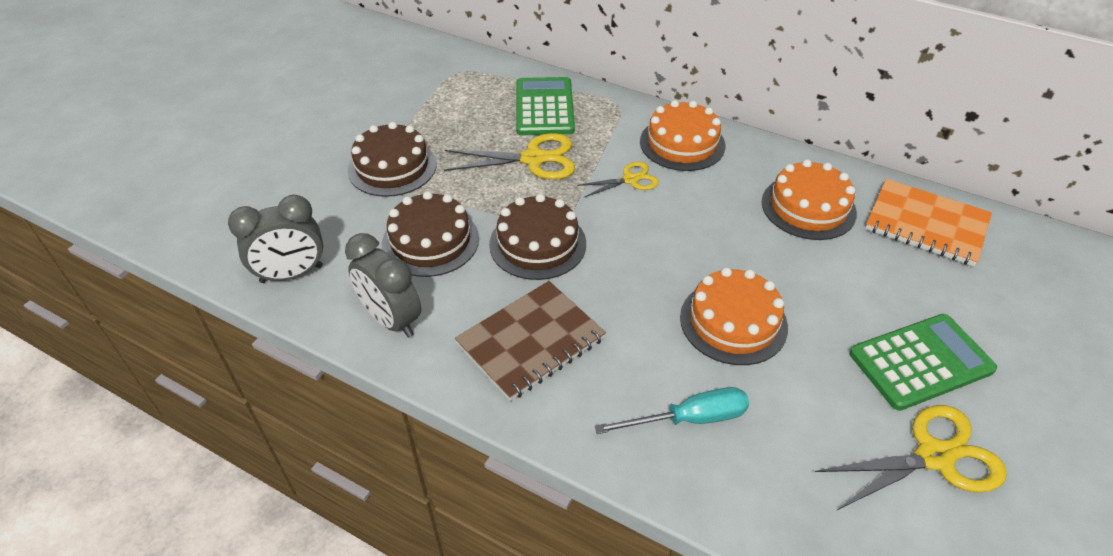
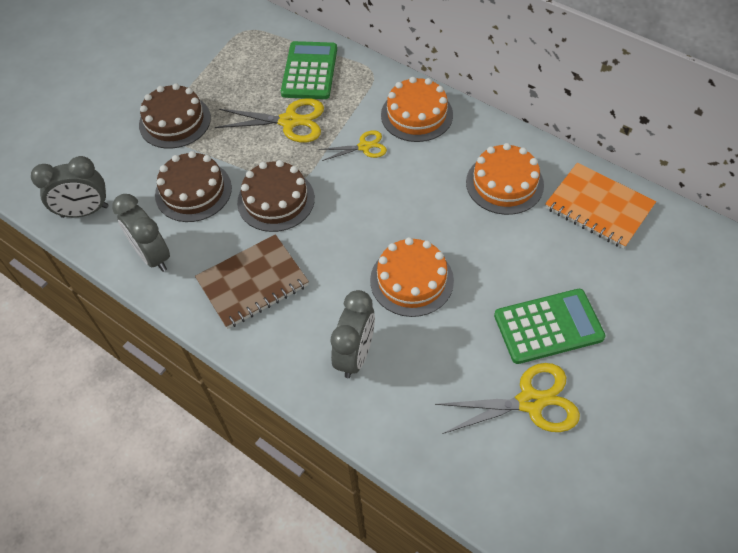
camera: 10 degrees right, 10 degrees up
(689, 419) = (355, 355): turquoise screwdriver -> grey clock

